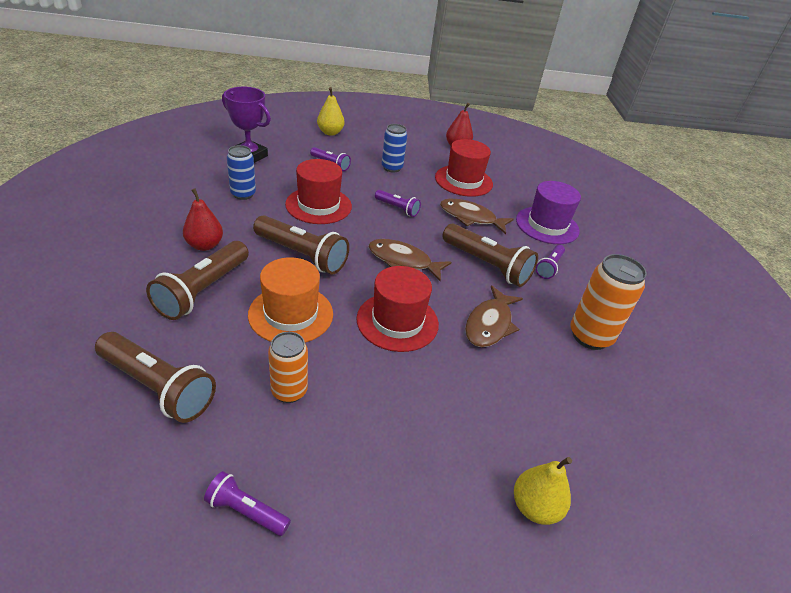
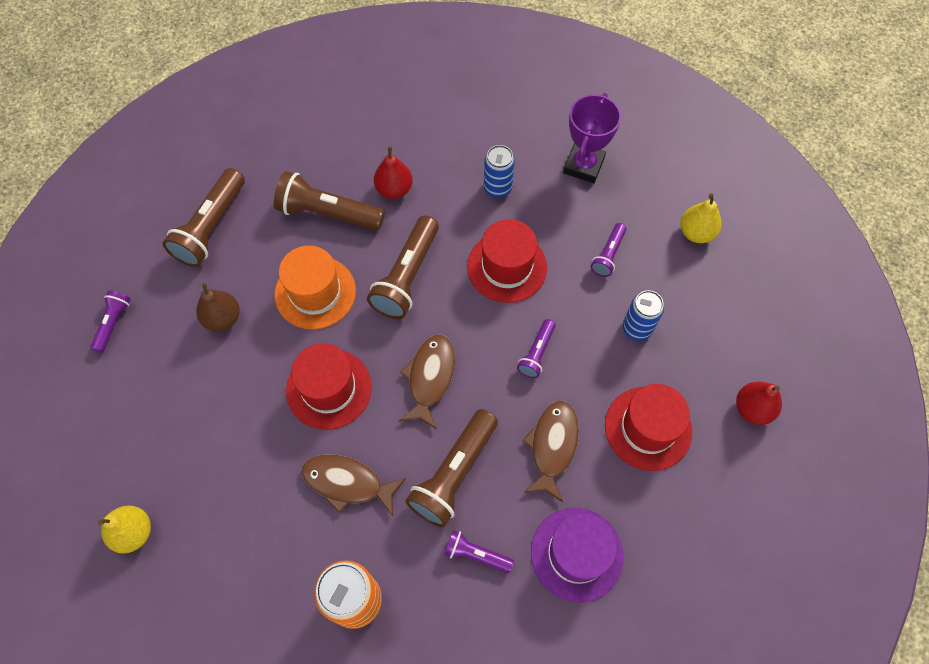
camera: 85 degrees right, 25 degrees up
(289, 391) = (223, 318): orange can -> brown pear

